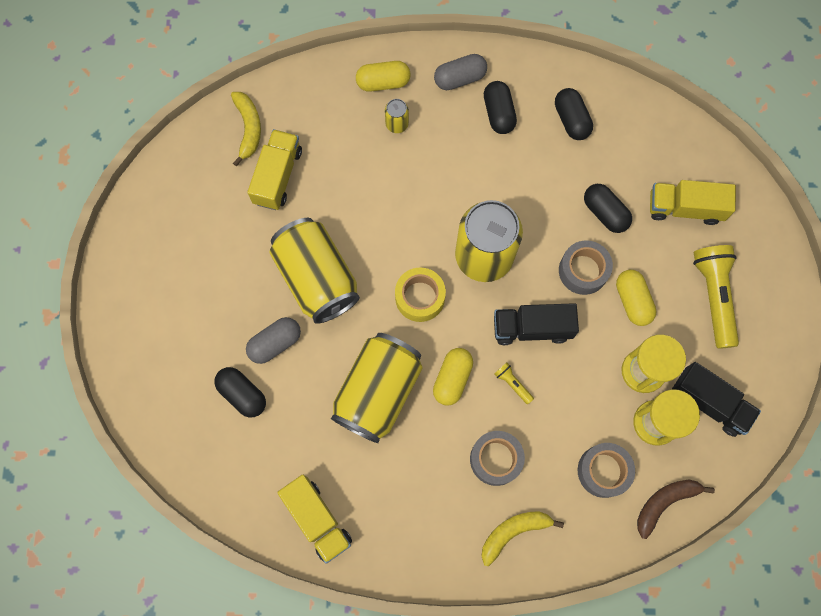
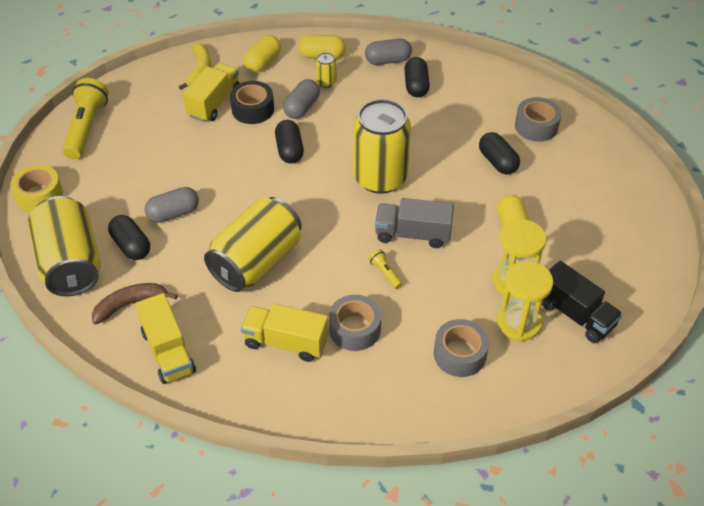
camera: 10 degrees right, 25 degrees down
(317, 278) = (225, 173): yellow can -> yellow can (71, 263)
(323, 179) = (253, 109): none -> black tape
(378, 167) = (302, 108): none -> grey capsule
(420, 297) = (314, 199): yellow tape -> yellow tape (39, 195)
(452, 379) = (328, 261): yellow capsule -> yellow capsule (263, 62)
(513, 532) = (358, 391): yellow banana -> none
(532, 328) = (413, 234): black truck -> grey truck
(571, 120) = (479, 97): black capsule -> black capsule (289, 150)
(583, 271) = (469, 199): grey tape -> grey tape (536, 126)
(664, 503) = (518, 390): brown banana -> brown banana (130, 304)
(685, 208) = (572, 168): yellow truck -> yellow truck (286, 342)
(713, 296) = (591, 234): yellow flashlight -> yellow flashlight (86, 128)

